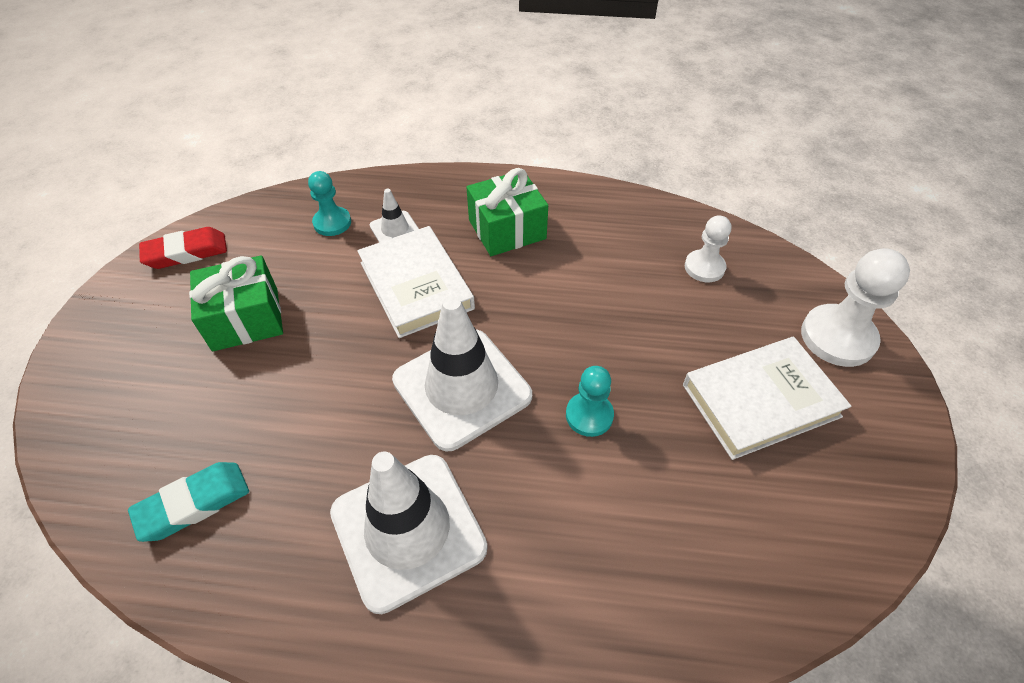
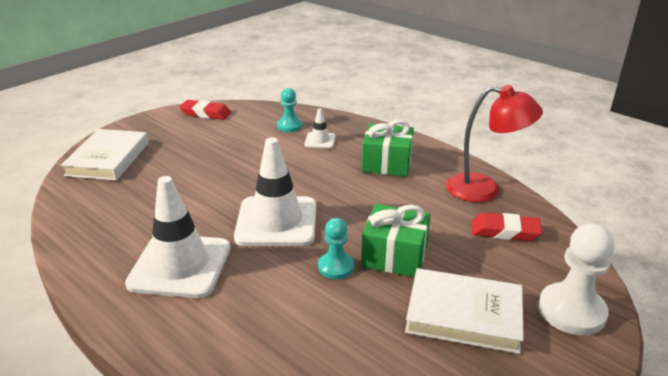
camera: 35 degrees right, 20 degrees down
(194, 504) = (102, 208): turquoise eraser -> none
(245, 319) = (203, 149): green gift -> green gift (394, 256)
(416, 285) = (303, 168): white book -> white book (108, 159)
(639, 219) = (484, 190): none -> red lamp
(704, 267) = (505, 231): white pawn -> red eraser

